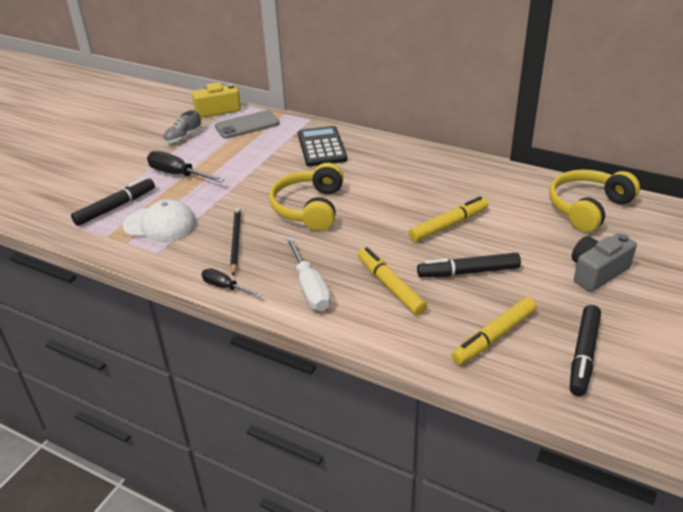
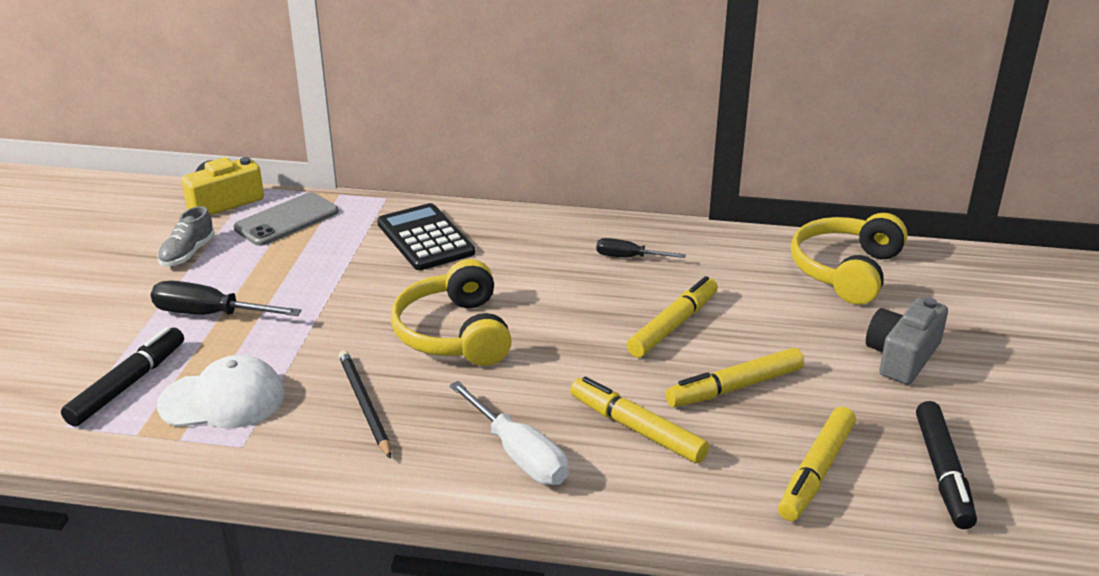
camera: 20 degrees left, 5 degrees down
(225, 287) = (385, 479): black screwdriver -> black screwdriver (629, 257)
(469, 272) = (735, 387): black marker -> yellow marker

